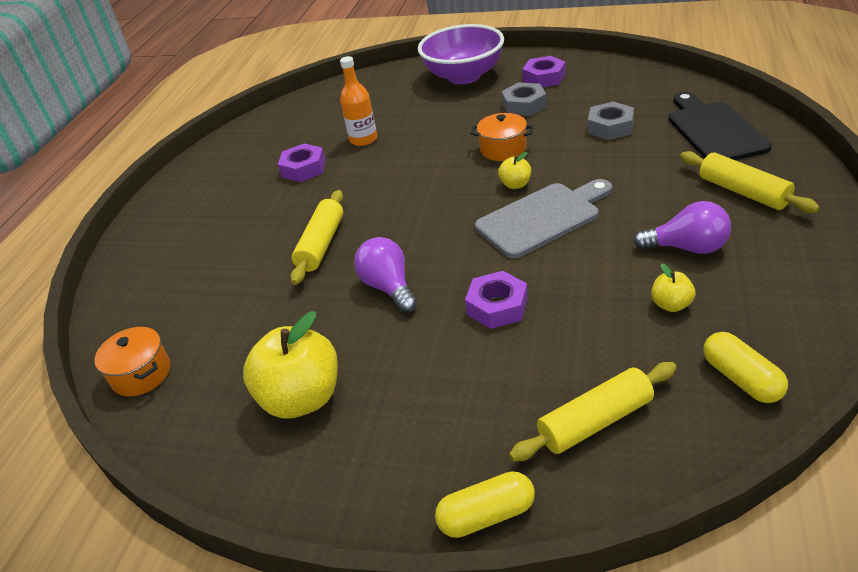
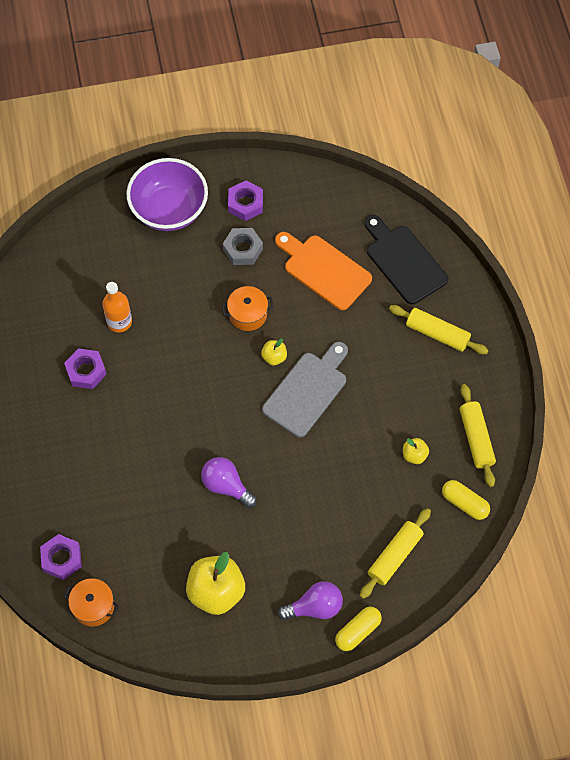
camera: 30 degrees left, 25 degrees up
(321, 245) = (153, 456): yellow rolling pin -> yellow rolling pin (476, 438)
(497, 306) = (307, 484): purple nut -> purple nut (61, 559)
(610, 127) = (324, 270): grey nut -> orange cutting board
(687, 248) = (413, 400): purple light bulb -> purple light bulb (315, 607)

